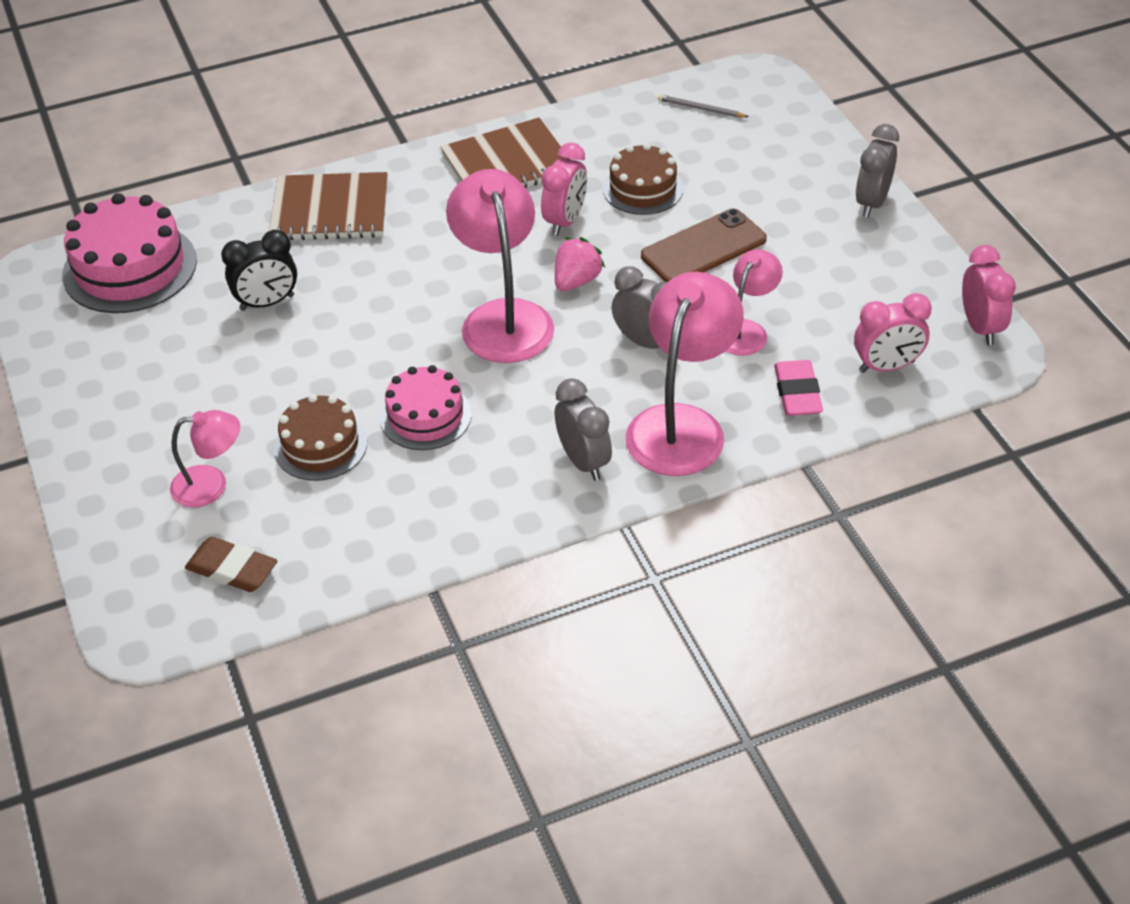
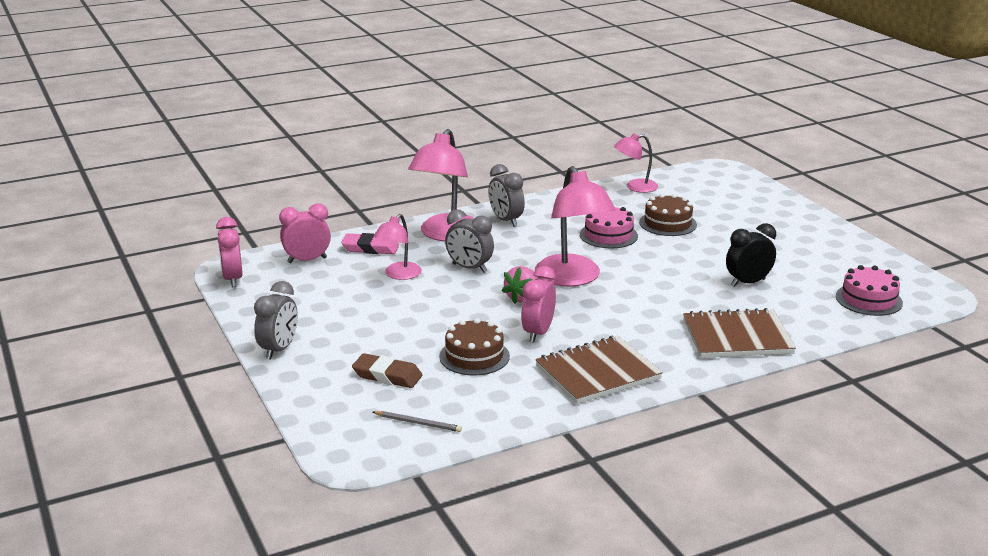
camera: 175 degrees right, 20 degrees down
(130, 267) = (868, 299): pink cake -> pink cake, size x0.63
(211, 485) = (723, 209): pink lamp -> pink lamp (635, 187)
(232, 569) = (689, 185): brown eraser -> brown eraser (387, 376)
(703, 248) = (425, 318): brown phone -> none
(797, 393) = (370, 248): pink eraser -> pink eraser turned 75 degrees counterclockwise

